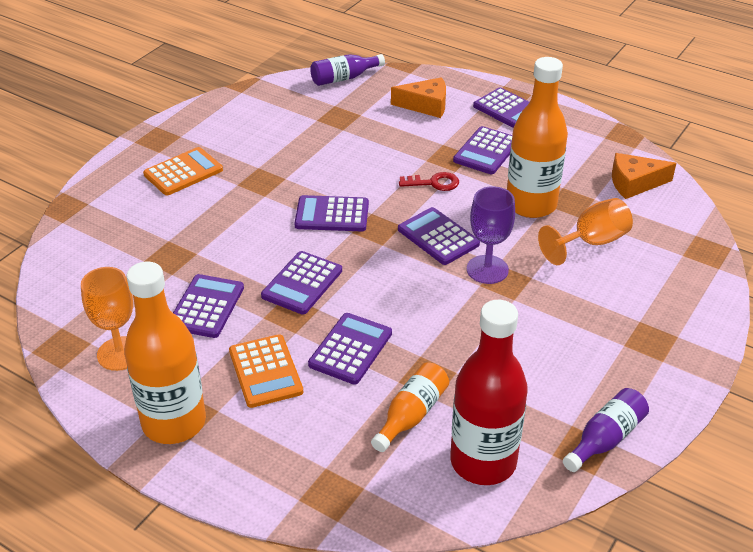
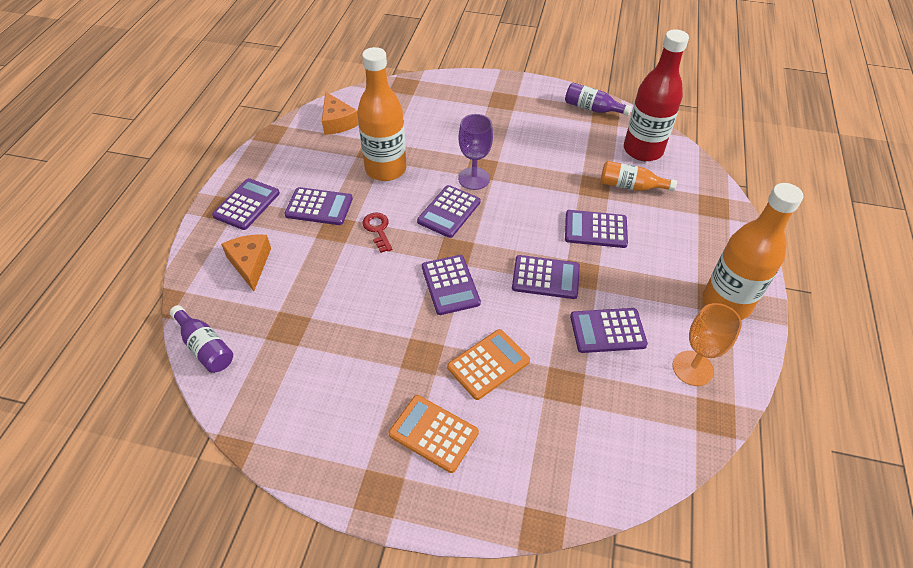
camera: 110 degrees left, 10 degrees up
(265, 371) = (646, 269): orange calculator -> orange calculator (488, 364)
(591, 242) = (418, 134): orange goblet -> none

